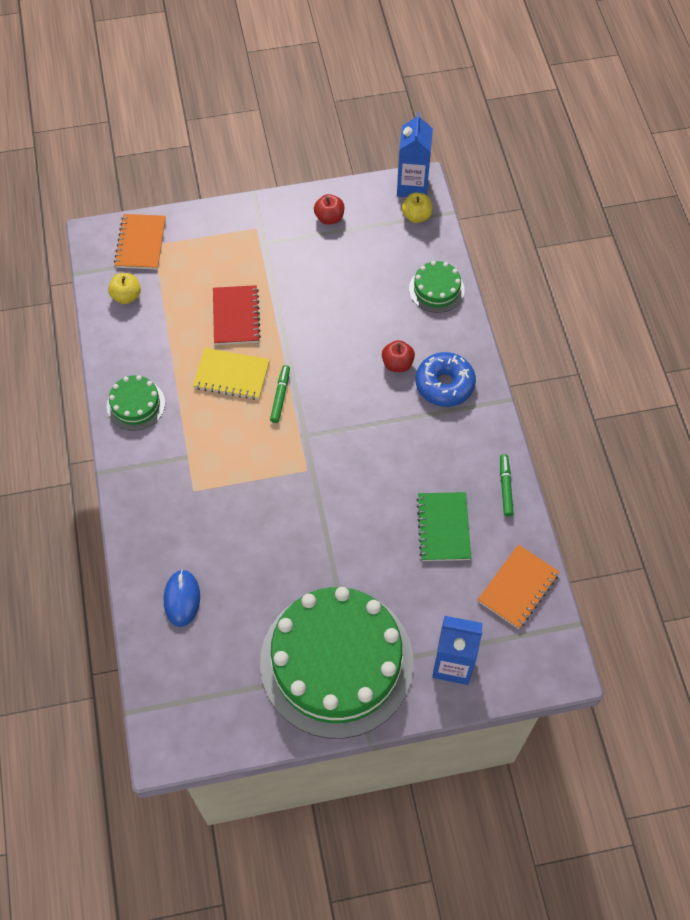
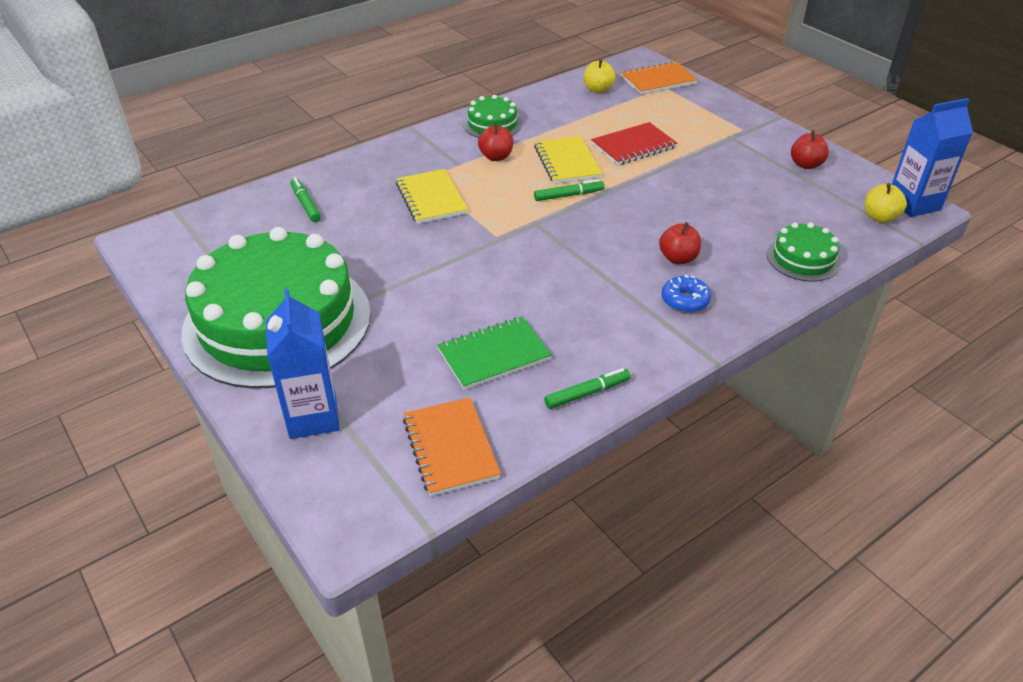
camera: 65 degrees right, 20 degrees down
(182, 599) = (305, 204): blue mouse -> green marker
(192, 424) = (496, 157): none -> red apple
(228, 498) = (431, 198): none -> yellow notebook
(444, 384) = (685, 301): blue donut -> blue donut, size x0.62
(518, 588) = (450, 448): orange notebook -> orange notebook turned 60 degrees clockwise

